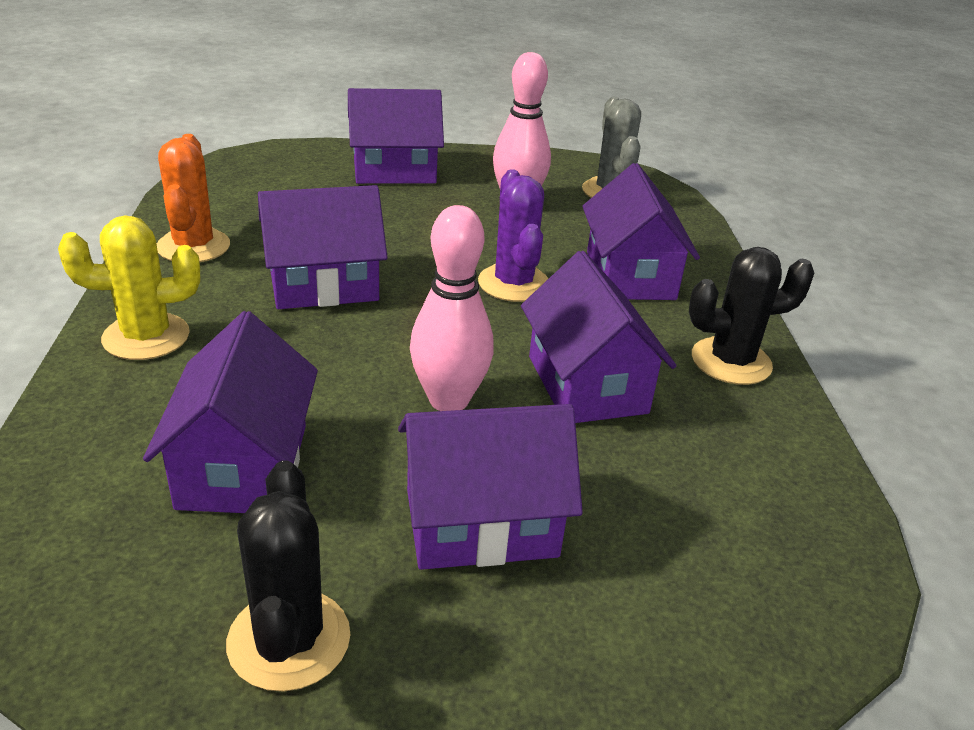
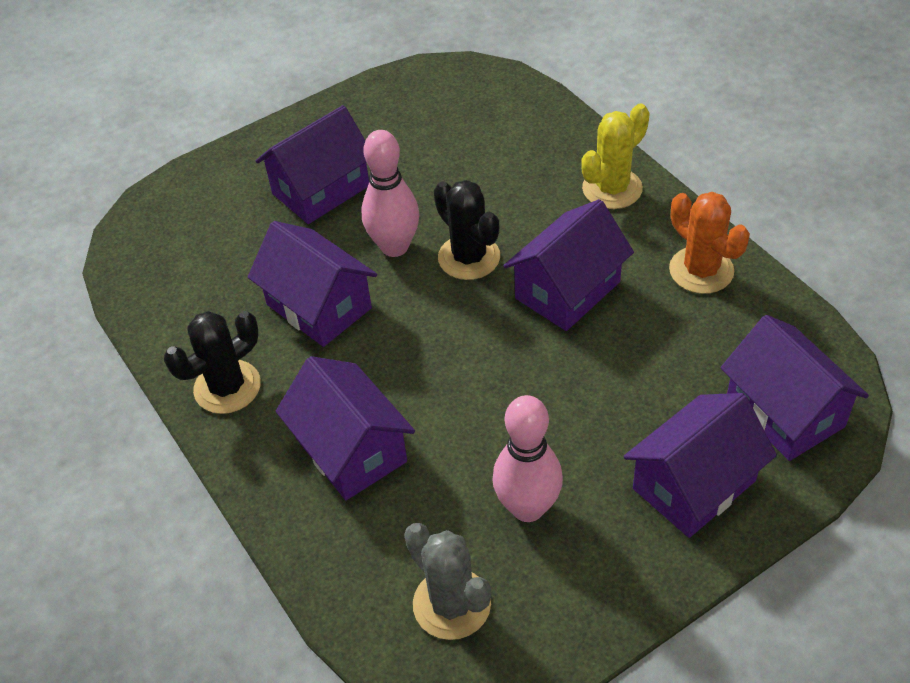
camera: 155 degrees right, 15 degrees up
(243, 466) = (460, 155): purple house -> purple house (784, 412)
(289, 640) = (362, 110): black cactus -> black cactus (469, 257)
(513, 283) = (437, 378): purple cactus -> none

